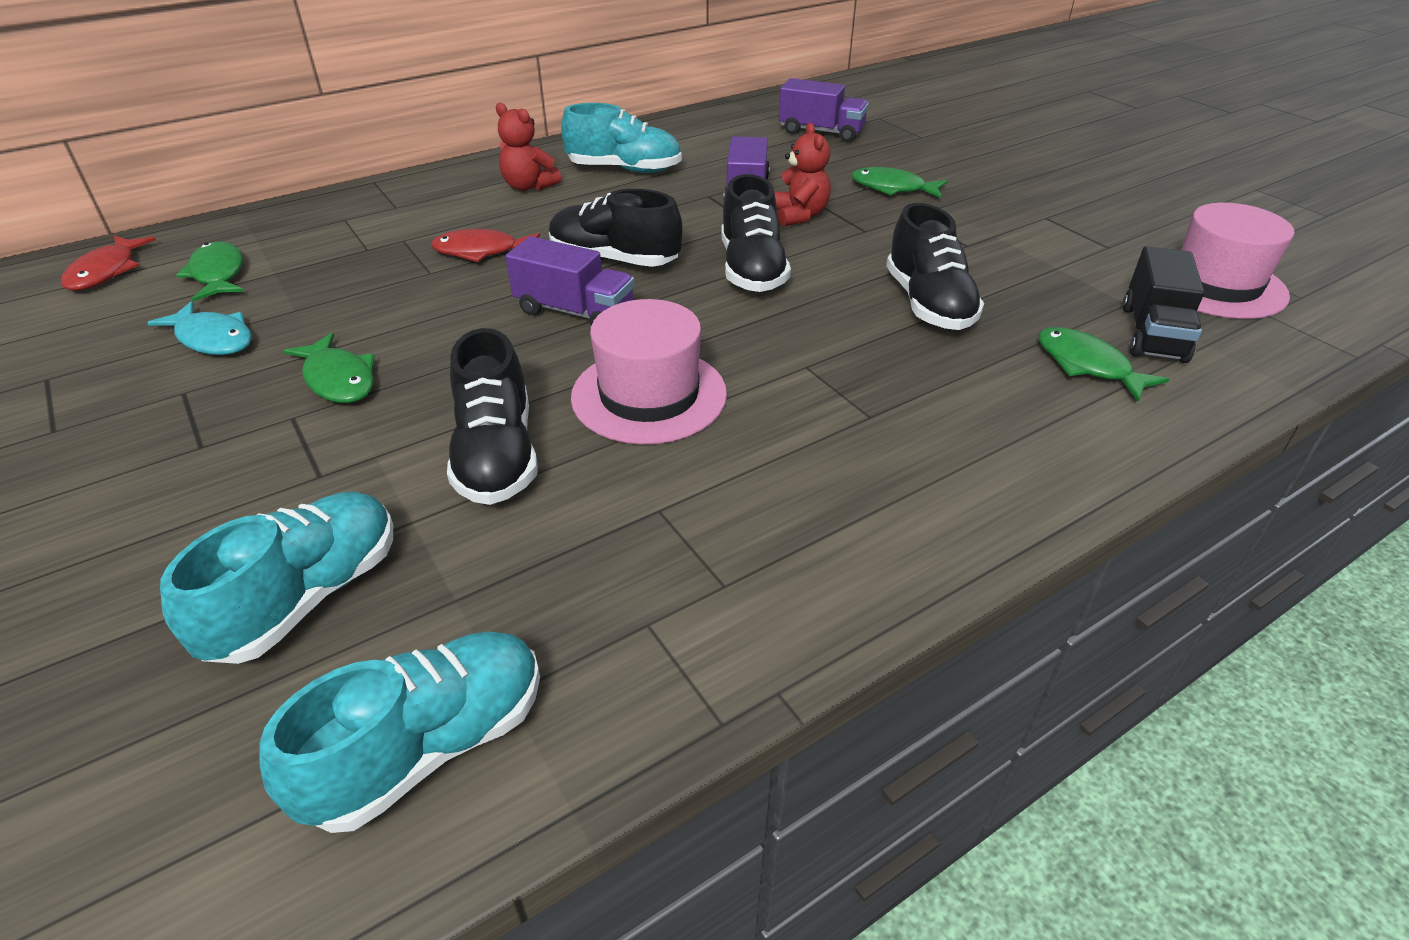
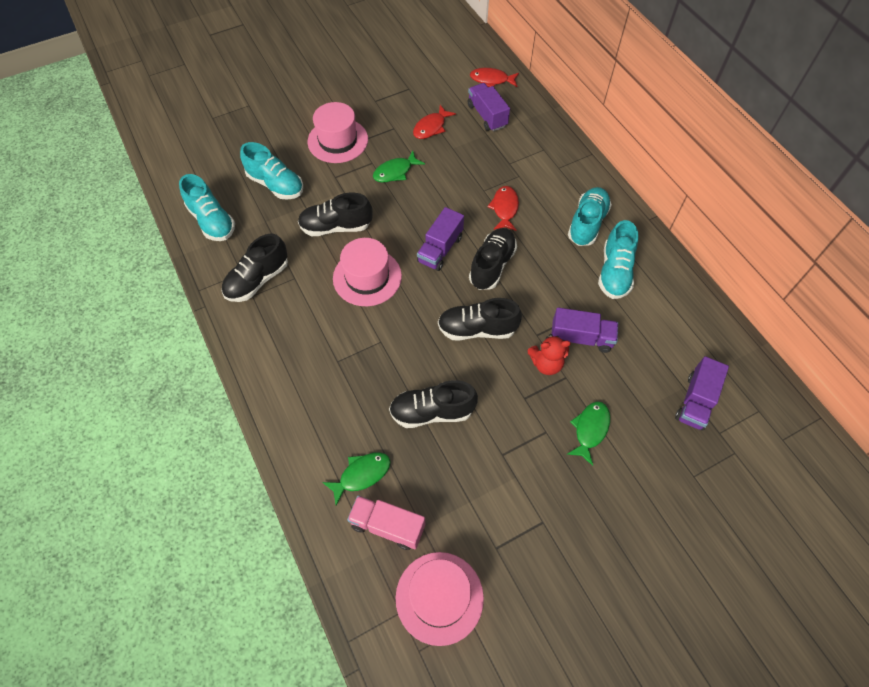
camera: 95 degrees right, 20 degrees up
(176, 485) = (338, 140): none -> pink hat
(213, 339) = (431, 127): turquoise fish -> red fish
(218, 274) = (487, 116): green fish -> purple truck
(528, 186) = (587, 224): red teddy bear -> turquoise shoe
(671, 581) = (258, 280): none -> black shoe
(1152, 333) = (387, 526): black truck -> pink truck

